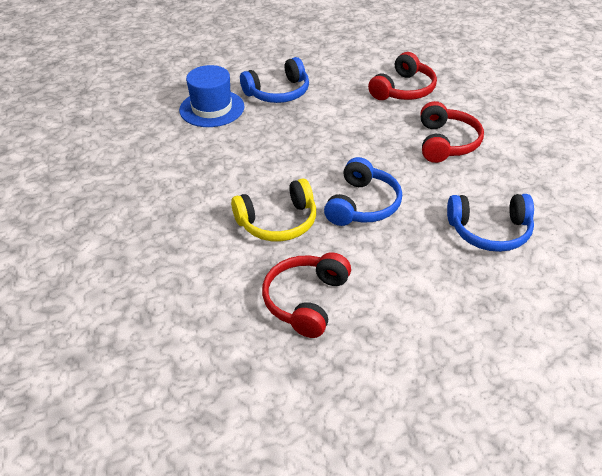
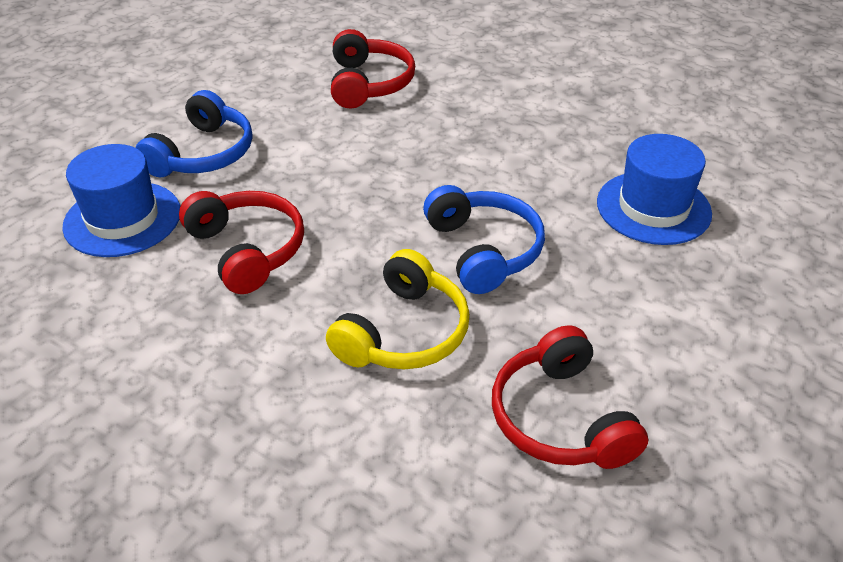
camera: 40 degrees left, 0 degrees up
(446, 143) = (491, 126): red headphones -> red headphones (247, 250)
(490, 231) = (653, 208): blue headphones -> blue hat

